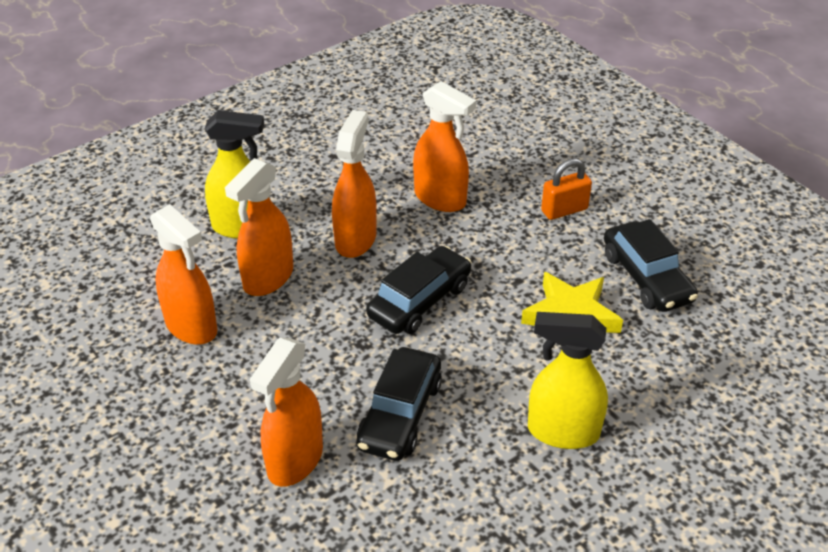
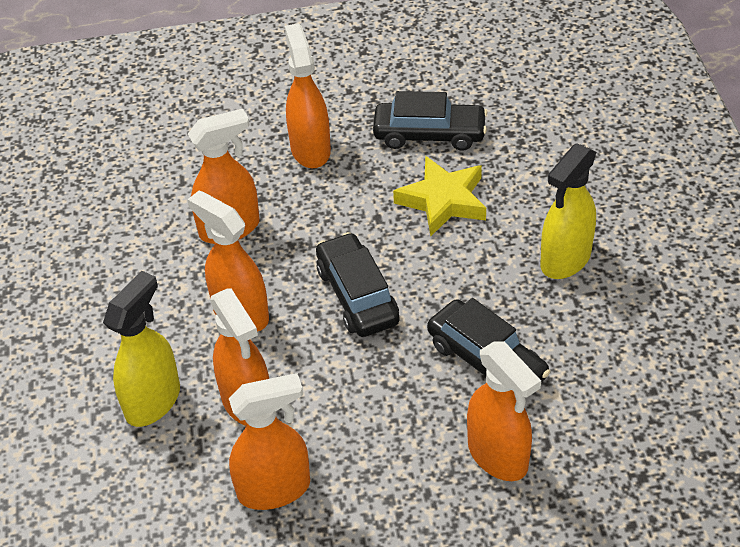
camera: 60 degrees left, 5 degrees up
(564, 210) = (310, 149): orange padlock -> orange spray bottle

